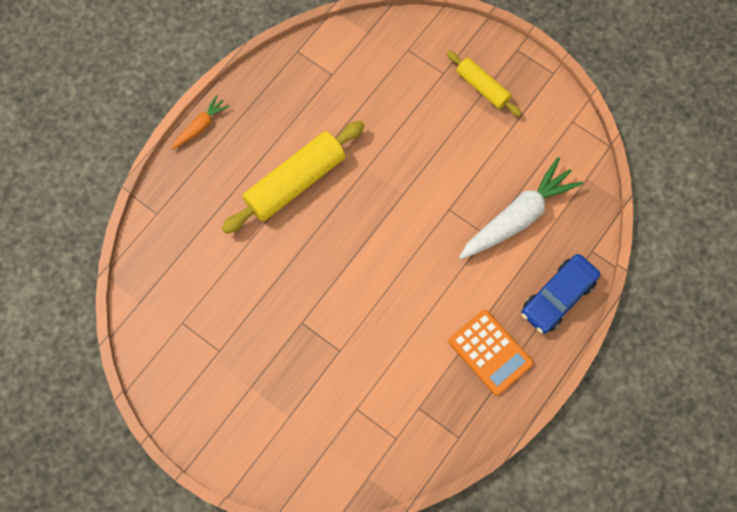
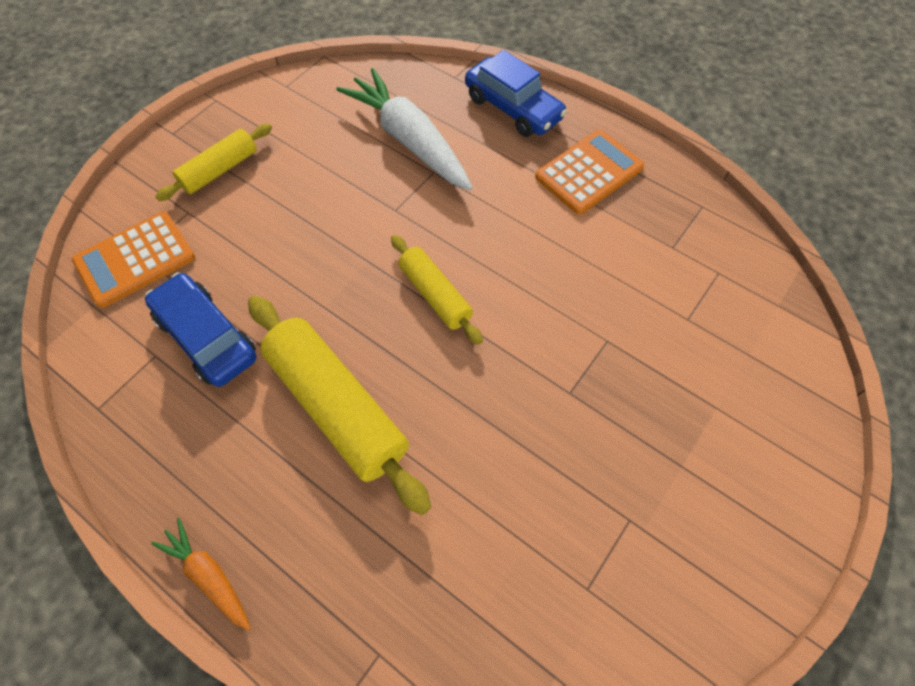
camera: 90 degrees left, 10 degrees down
(344, 101) = (207, 337): none -> blue car
(376, 238) = (435, 295): none -> yellow rolling pin
(403, 49) = (135, 259): none -> orange calculator

